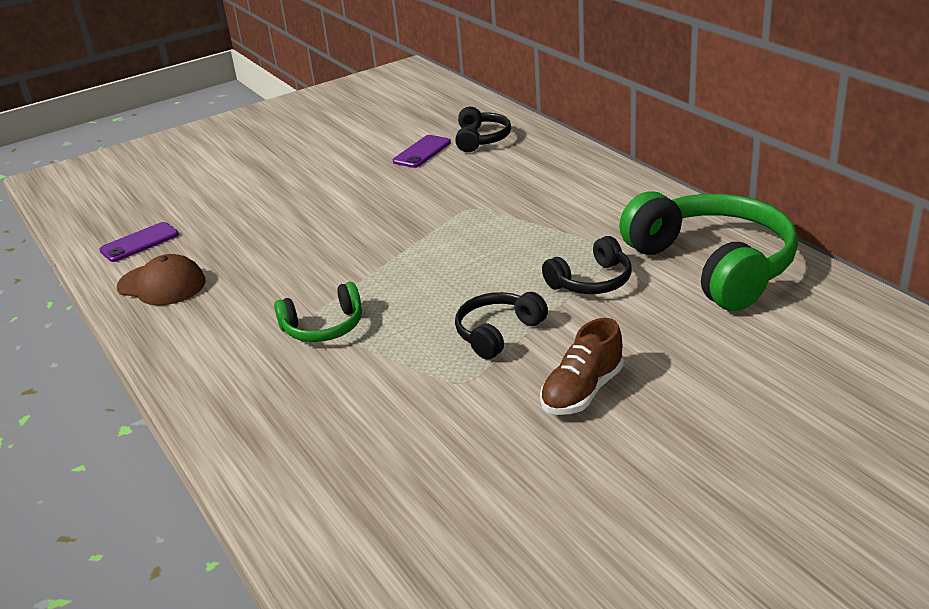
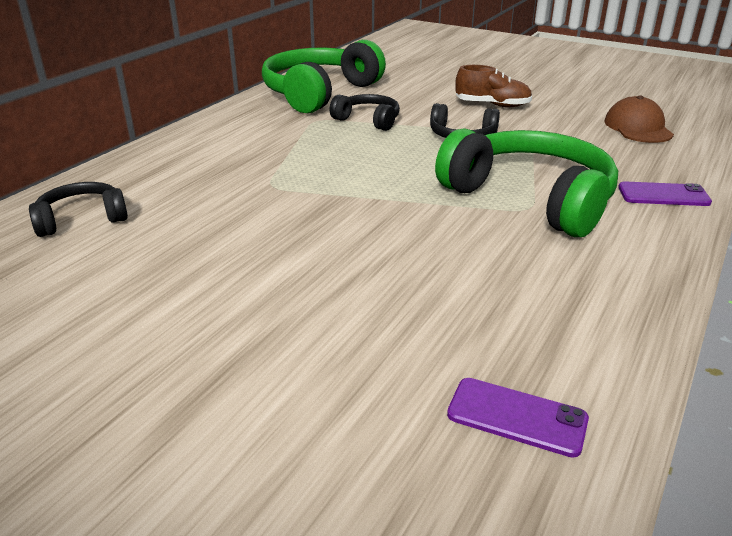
camera: 120 degrees left, 0 degrees up
(162, 284) = (579, 330): brown cap -> brown cap (638, 127)
(324, 327) = (530, 198): green headphones -> green headphones, size x1.99
(422, 152) = (124, 251): purple phone -> purple phone (663, 195)

